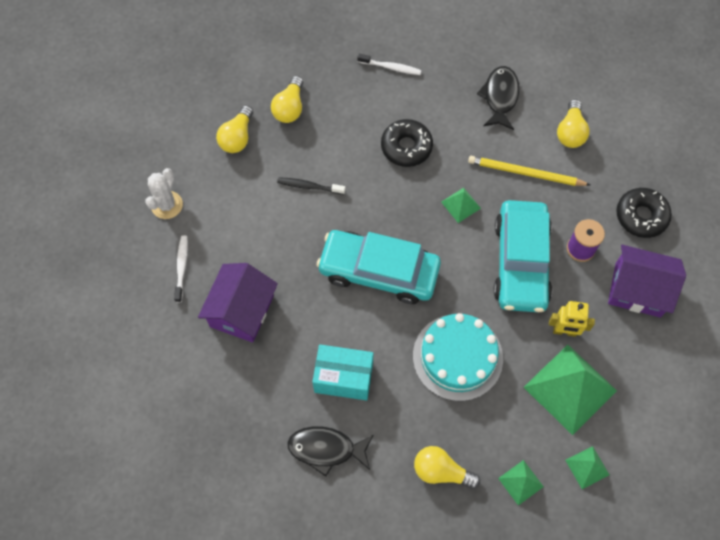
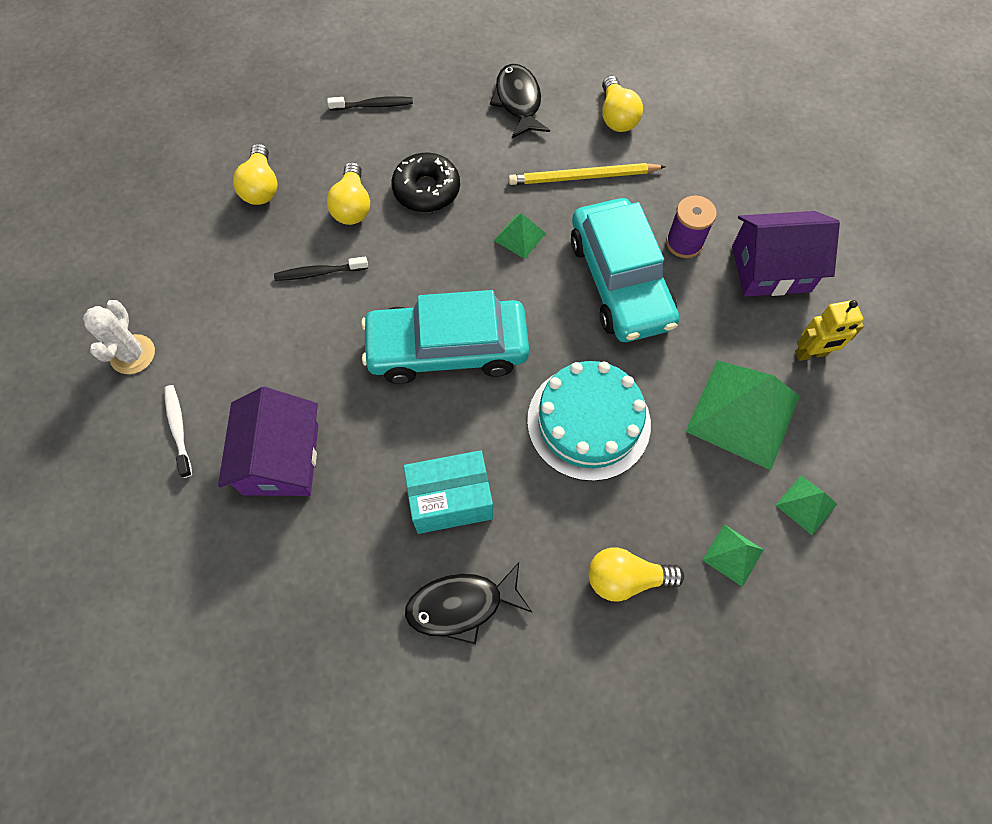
camera: 20 degrees left, 0 degrees up
(237, 137) = (204, 242): yellow light bulb -> yellow light bulb (352, 206)
(391, 67) = (373, 105): white toothbrush -> black toothbrush
(564, 331) = (706, 346): yellow robot -> yellow robot (811, 354)
(641, 216) = (738, 185): black donut -> none

